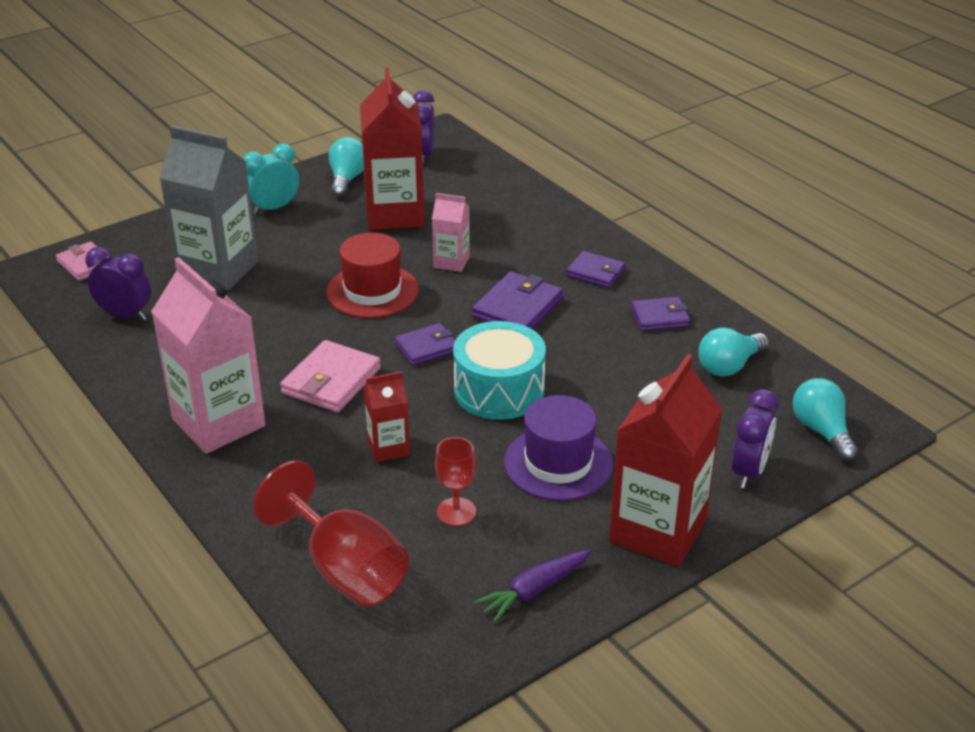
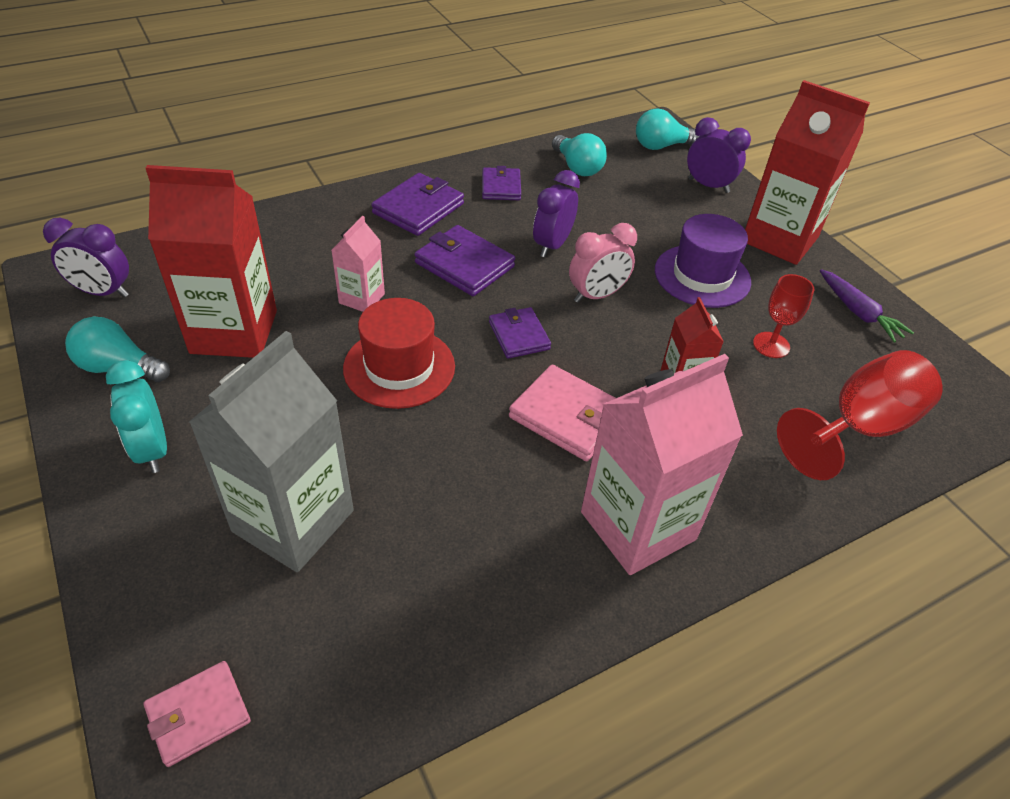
camera: 85 degrees left, 10 degrees up
(125, 315) = (375, 643): purple clock -> purple clock (552, 245)
(499, 390) = (597, 295): turquoise drum -> pink clock
(595, 273) = (418, 208): purple wallet -> purple wallet, size x1.53

